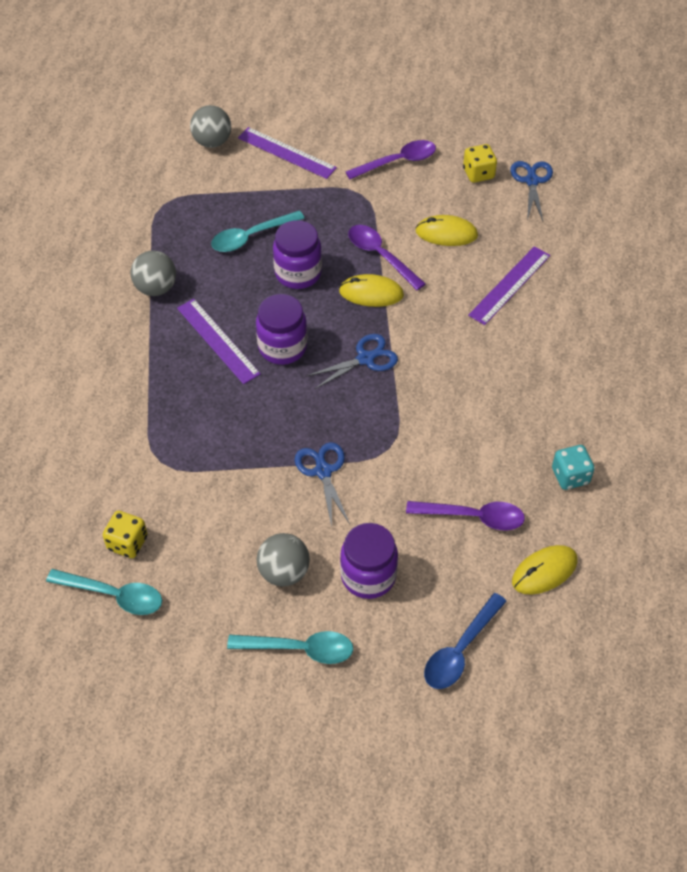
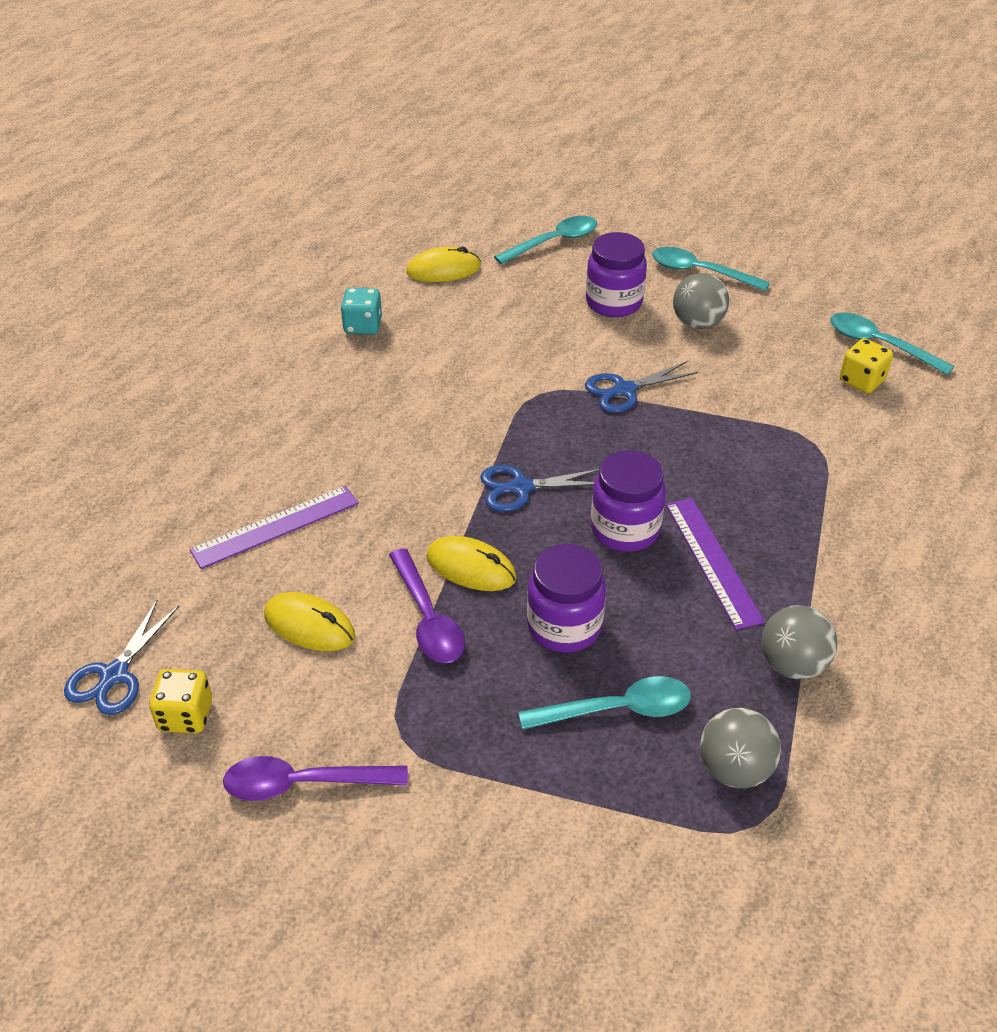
camera: 160 degrees left, 10 degrees down
(212, 142) = (632, 950): grey ball -> grey ball (734, 769)
(286, 153) = (493, 871): purple ruler -> none
(323, 471) = (624, 390): blue scissors -> blue scissors turned 60 degrees clockwise
(460, 650) = (554, 242): blue spoon -> turquoise spoon
(473, 517) = (484, 319): purple spoon -> none

